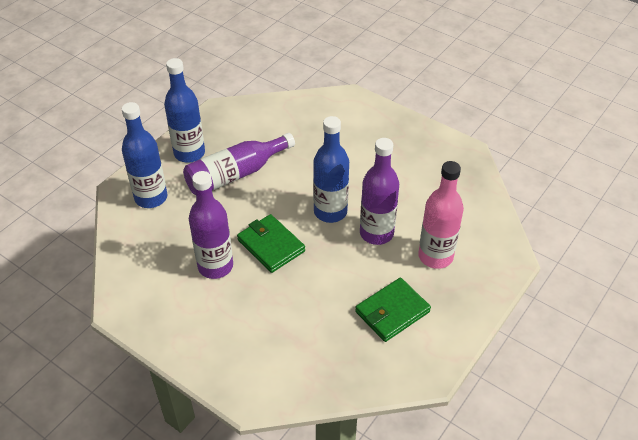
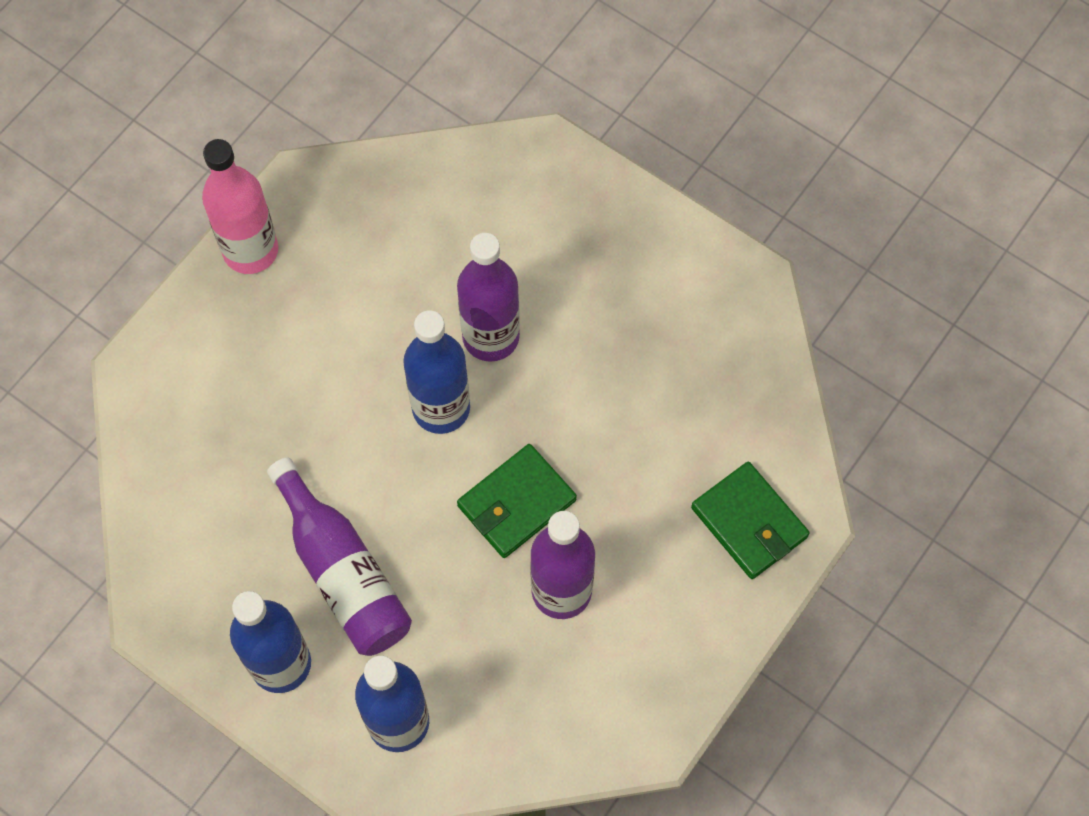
camera: 90 degrees left, 20 degrees up
(392, 312) = (649, 322): green wallet -> green wallet (749, 522)
(435, 256) = (540, 252): pink bottle -> pink bottle (250, 250)

